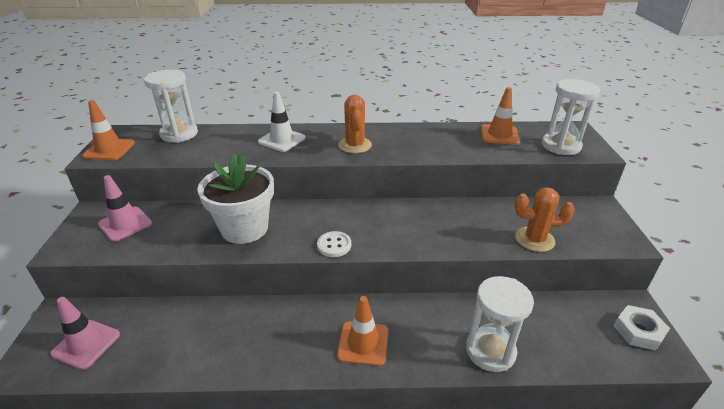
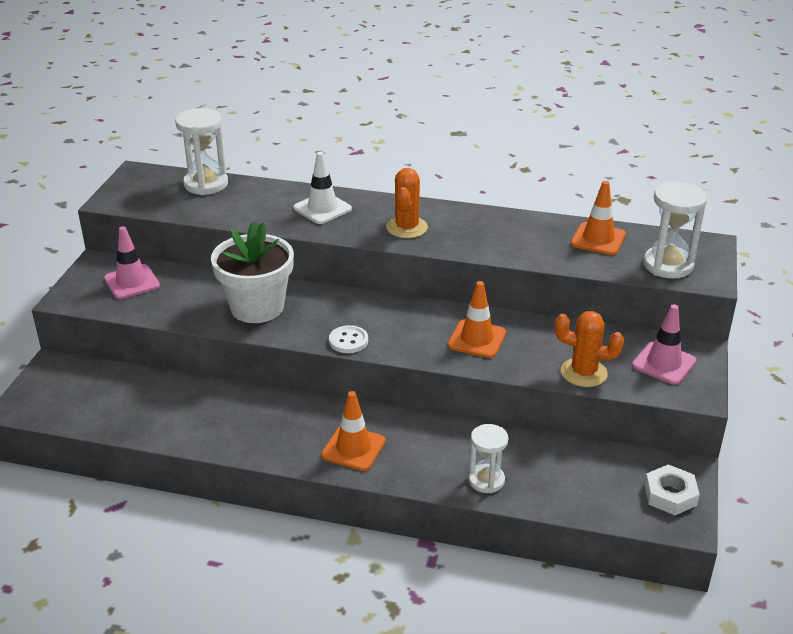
camera: 15 degrees right, 0 degrees up
(86, 344) = (79, 398): pink traffic cone -> pink traffic cone (663, 363)
(109, 150) = (126, 194): orange traffic cone -> orange traffic cone (477, 339)
(490, 351) = (486, 480): white hourglass -> white hourglass, size x0.66

